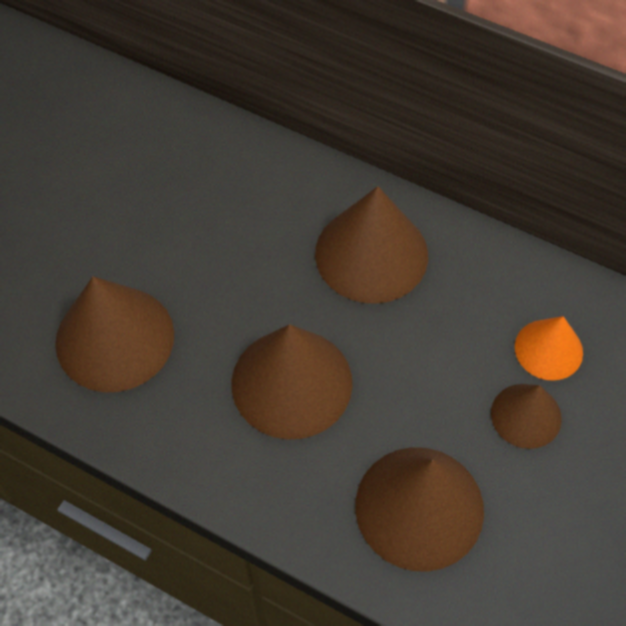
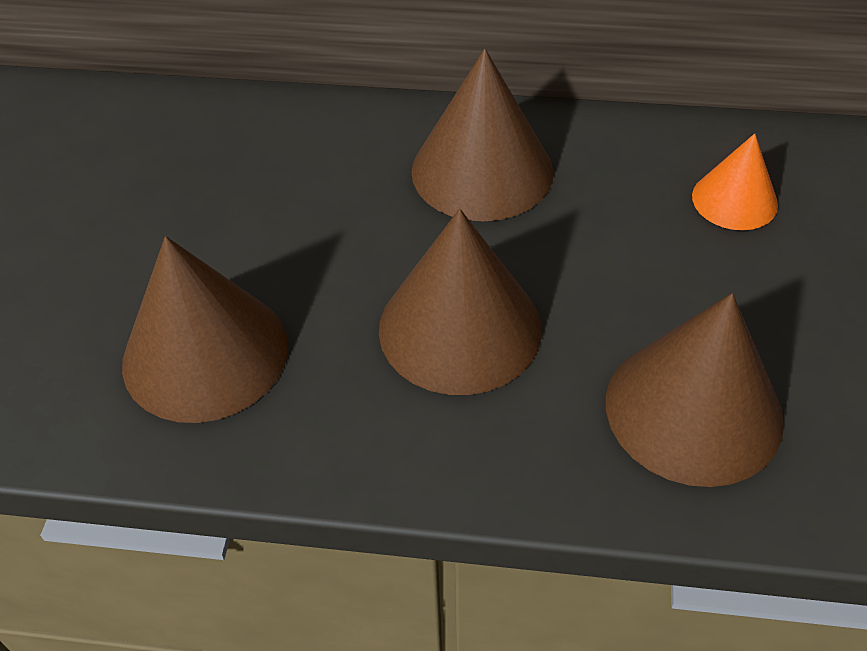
camera: 20 degrees left, 10 degrees down
(526, 415) = (753, 271): brown cone -> none

